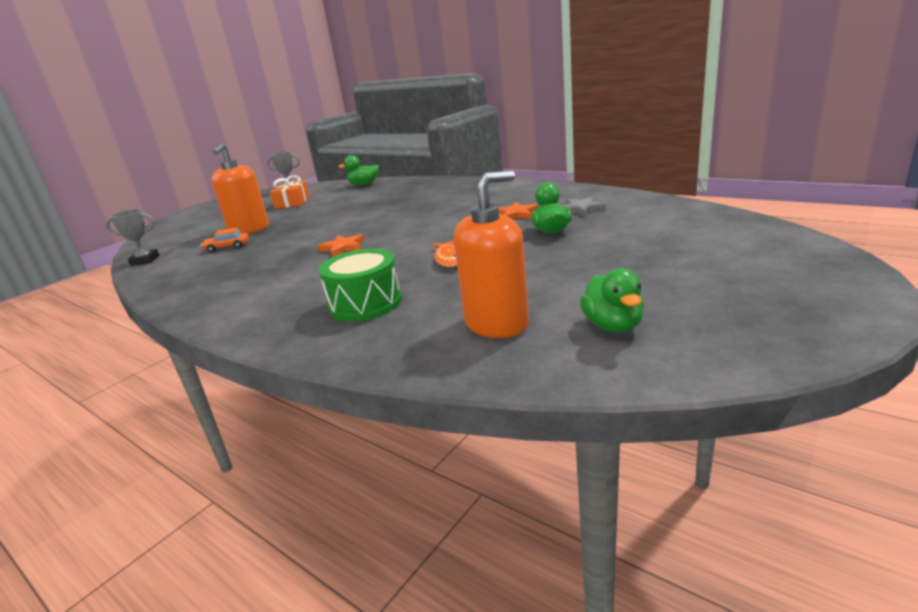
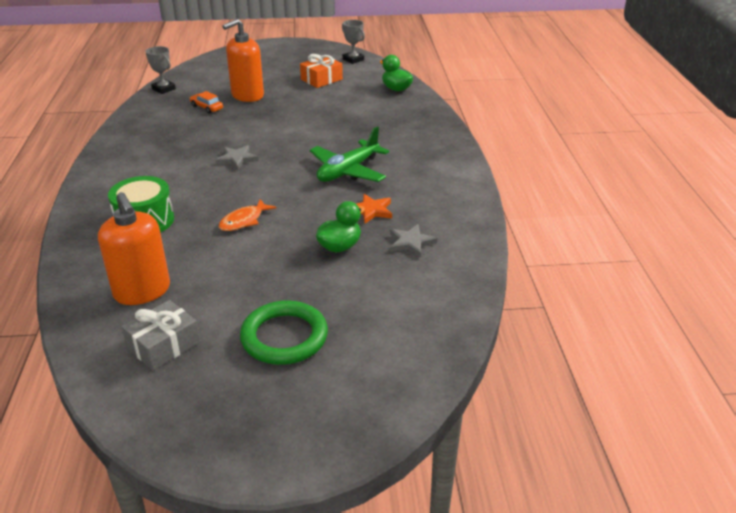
camera: 45 degrees right, 10 degrees up
(343, 247) = (237, 159): orange star -> grey star
(446, 213) = (348, 171): none -> green plane
(497, 323) = (142, 291): orange soap dispenser -> orange soap dispenser turned 45 degrees clockwise
(613, 326) = (163, 345): green duck -> grey gift
(661, 269) = (284, 337): none -> green ring

